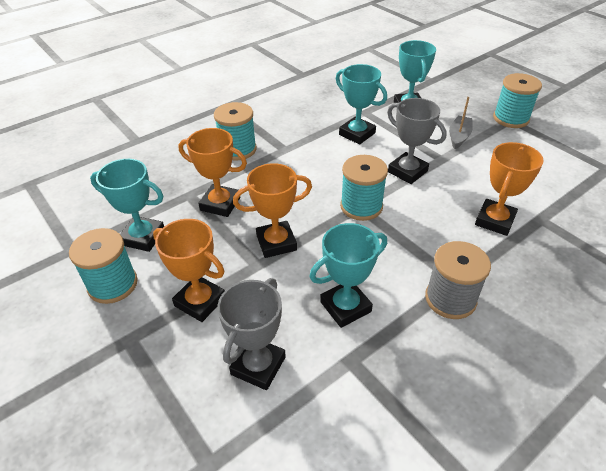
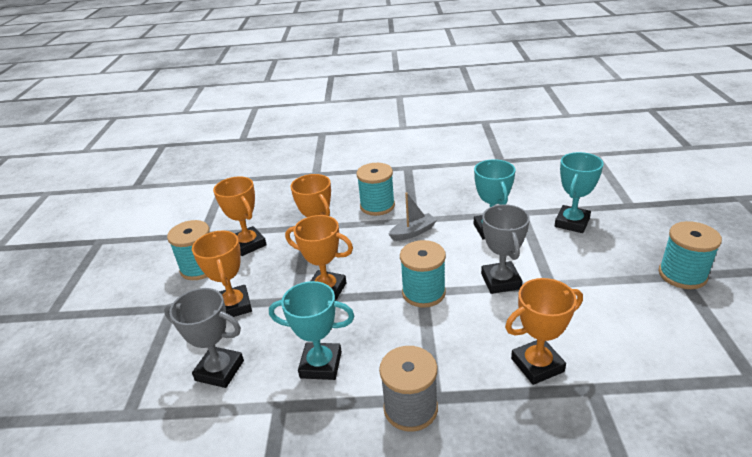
camera: 40 degrees right, 10 degrees down
(143, 237) = (248, 244): turquoise trophy -> orange trophy
(258, 366) = (220, 370): grey trophy -> grey trophy turned 45 degrees clockwise
(459, 136) = (594, 270): grey boat -> grey boat (413, 232)

